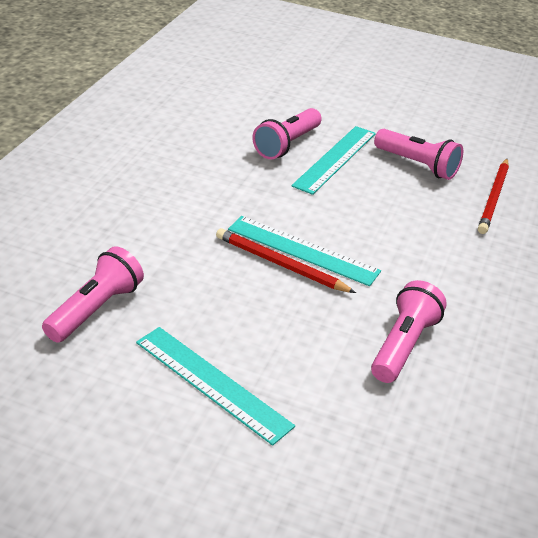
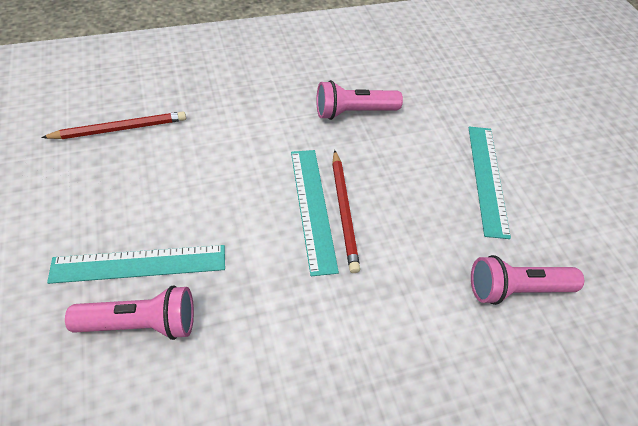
camera: 130 degrees left, 15 degrees up
(417, 165) = (99, 196): pink flashlight -> none

